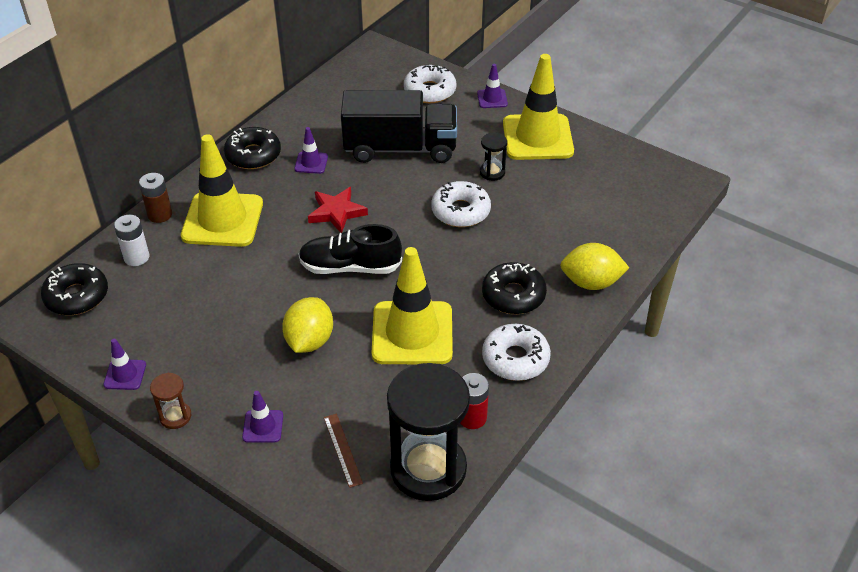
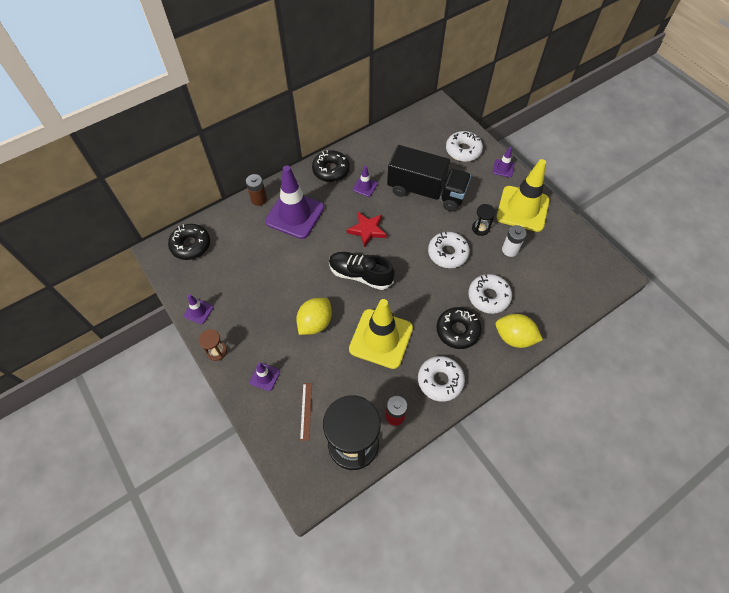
camera: 20 degrees right, 15 degrees up
(136, 257) = (234, 227): white battery -> white battery (510, 250)
(222, 220) = (295, 215): yellow traffic cone -> purple traffic cone
(537, 246) = (488, 297): none -> white donut

